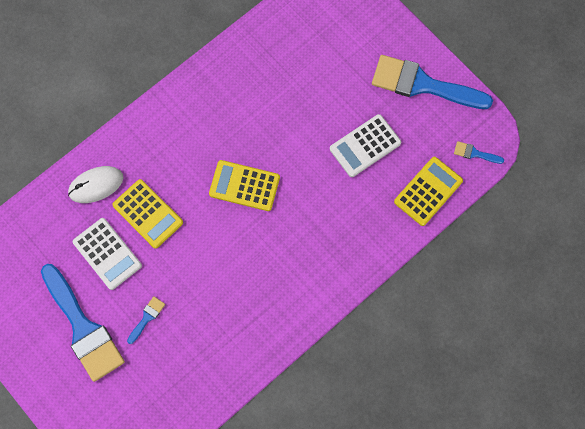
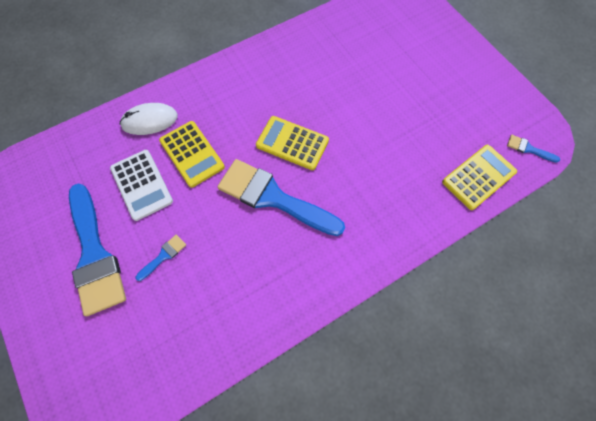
camera: 10 degrees right, 5 degrees down
(365, 146) = (417, 125): white calculator -> none
(423, 84) = (478, 81): blue brush -> blue brush (273, 197)

